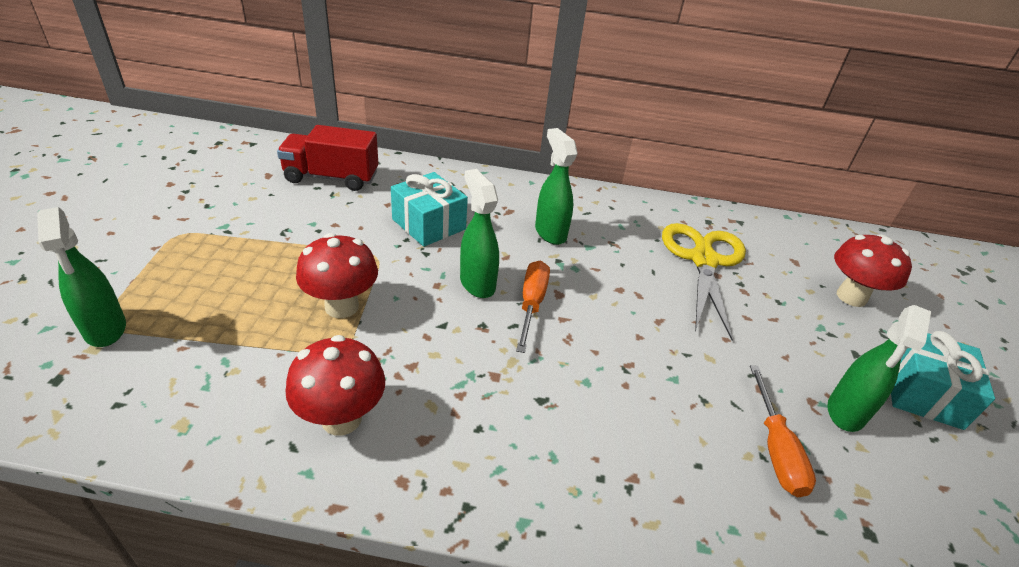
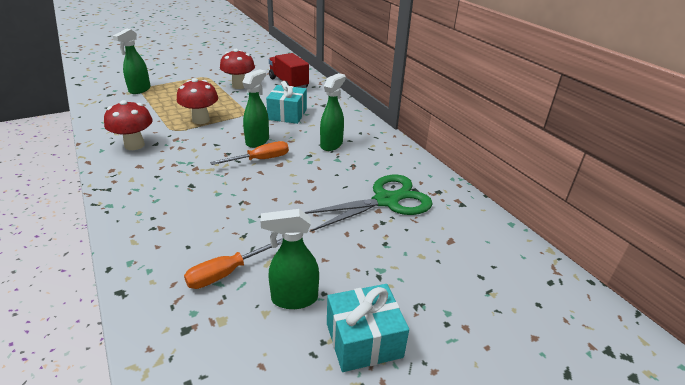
camera: 55 degrees right, 5 degrees down
(703, 260) = (386, 201): yellow scissors -> green scissors
(851, 297) = (444, 279): red mushroom -> red mushroom (239, 86)

